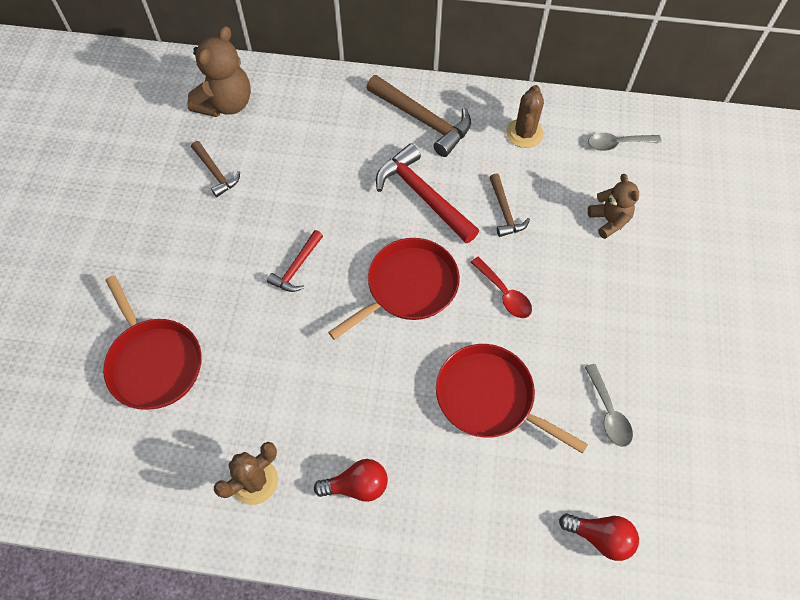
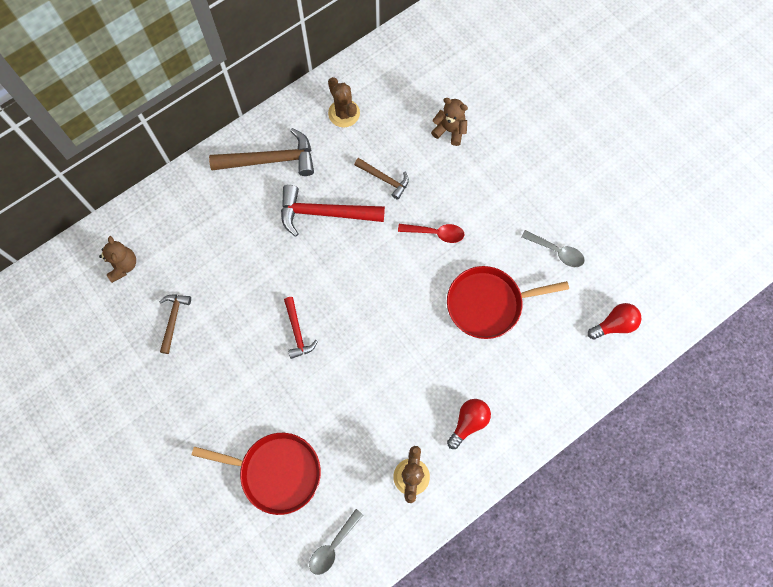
camera: 45 degrees left, 10 degrees up
(216, 173) = (173, 319): brown hammer -> brown hammer turned 90 degrees counterclockwise
(226, 104) = (123, 265): brown teddy bear -> brown teddy bear, size x0.62
(408, 287) = (377, 281): red pan -> none
(617, 144) = (407, 72): grey spoon -> grey spoon (333, 546)

